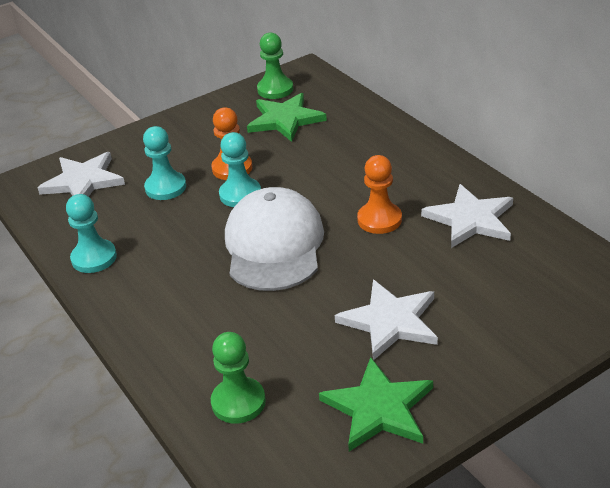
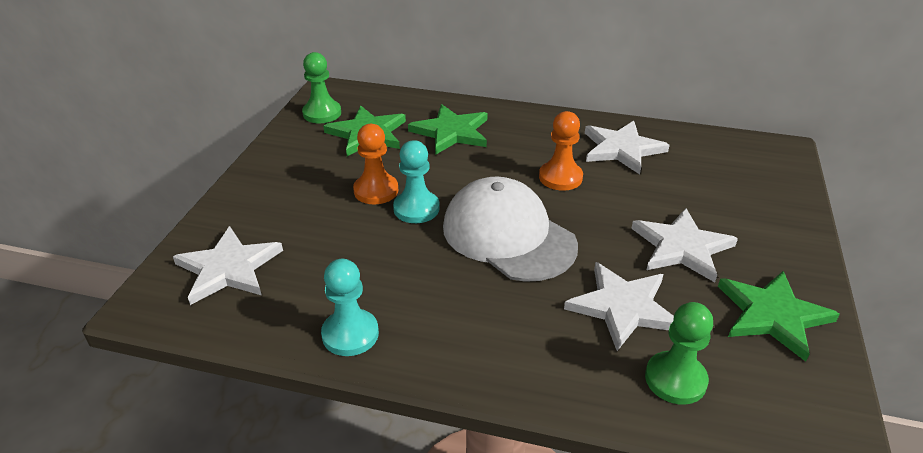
camera: 45 degrees left, 0 degrees up
(165, 187) = (333, 234): turquoise pawn -> none
(277, 337) = (623, 307): none -> white star
(349, 144) = (451, 132): none -> green star

